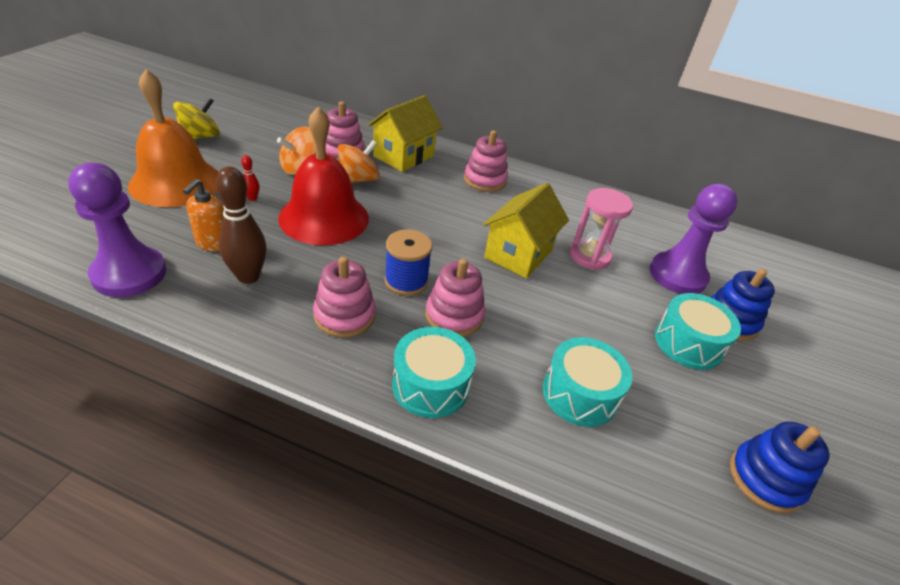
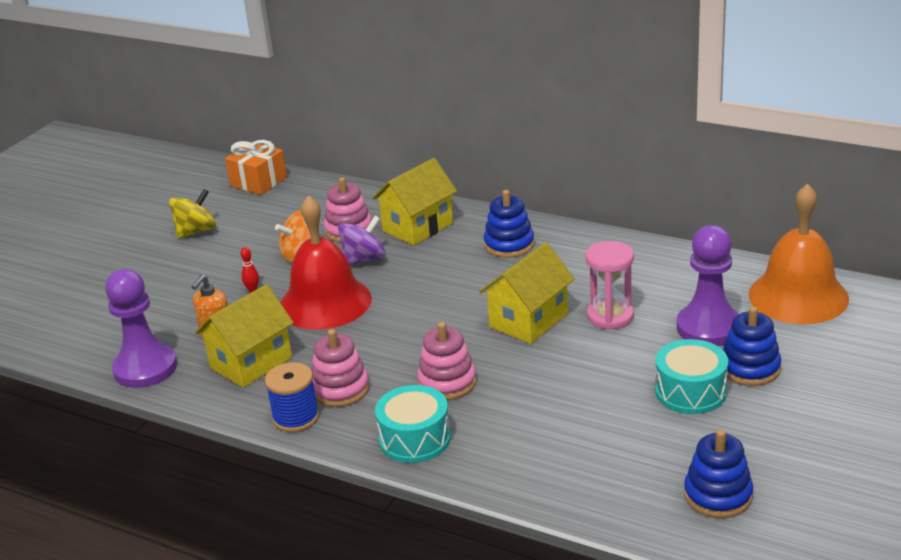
camera: 15 degrees right, 10 degrees down
(176, 182) = (176, 282): orange bell -> orange bell (798, 296)
(248, 276) = (251, 363): brown bowling pin -> yellow house
(261, 102) = (258, 182): none -> orange gift
(358, 180) = (364, 259): orange spinning top -> purple spinning top
(406, 281) = (403, 355): blue spool -> blue spool (296, 418)
(485, 180) = (509, 245): pink stacking toy -> blue stacking toy
(580, 394) = (557, 439): turquoise drum -> none

